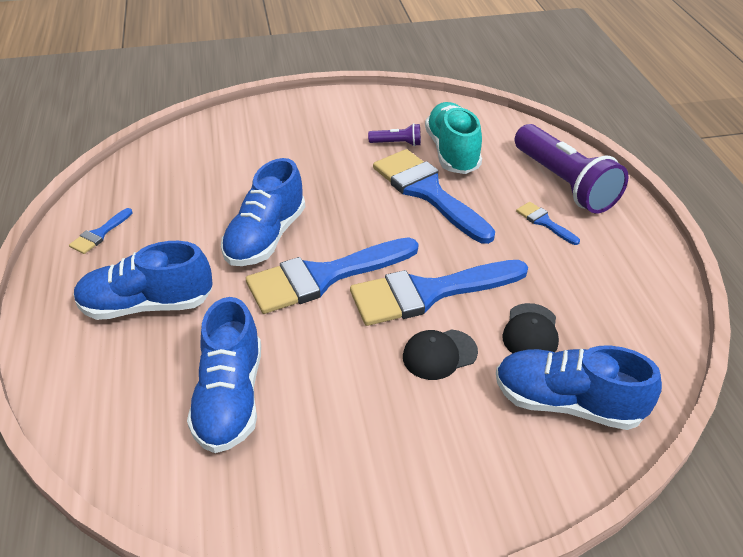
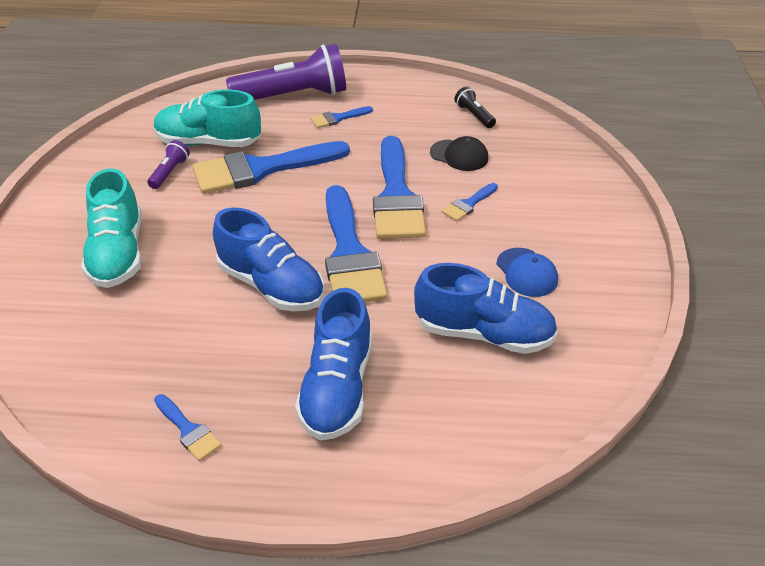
camera: 75 degrees left, 0 degrees up
(282, 148) = (118, 253): none -> turquoise shoe
(335, 424) = (526, 272): none -> blue cap
(439, 354) = (468, 204): black cap -> blue brush
(567, 403) = (531, 157): blue shoe -> none
(626, 333) = (474, 115): none -> black flashlight

